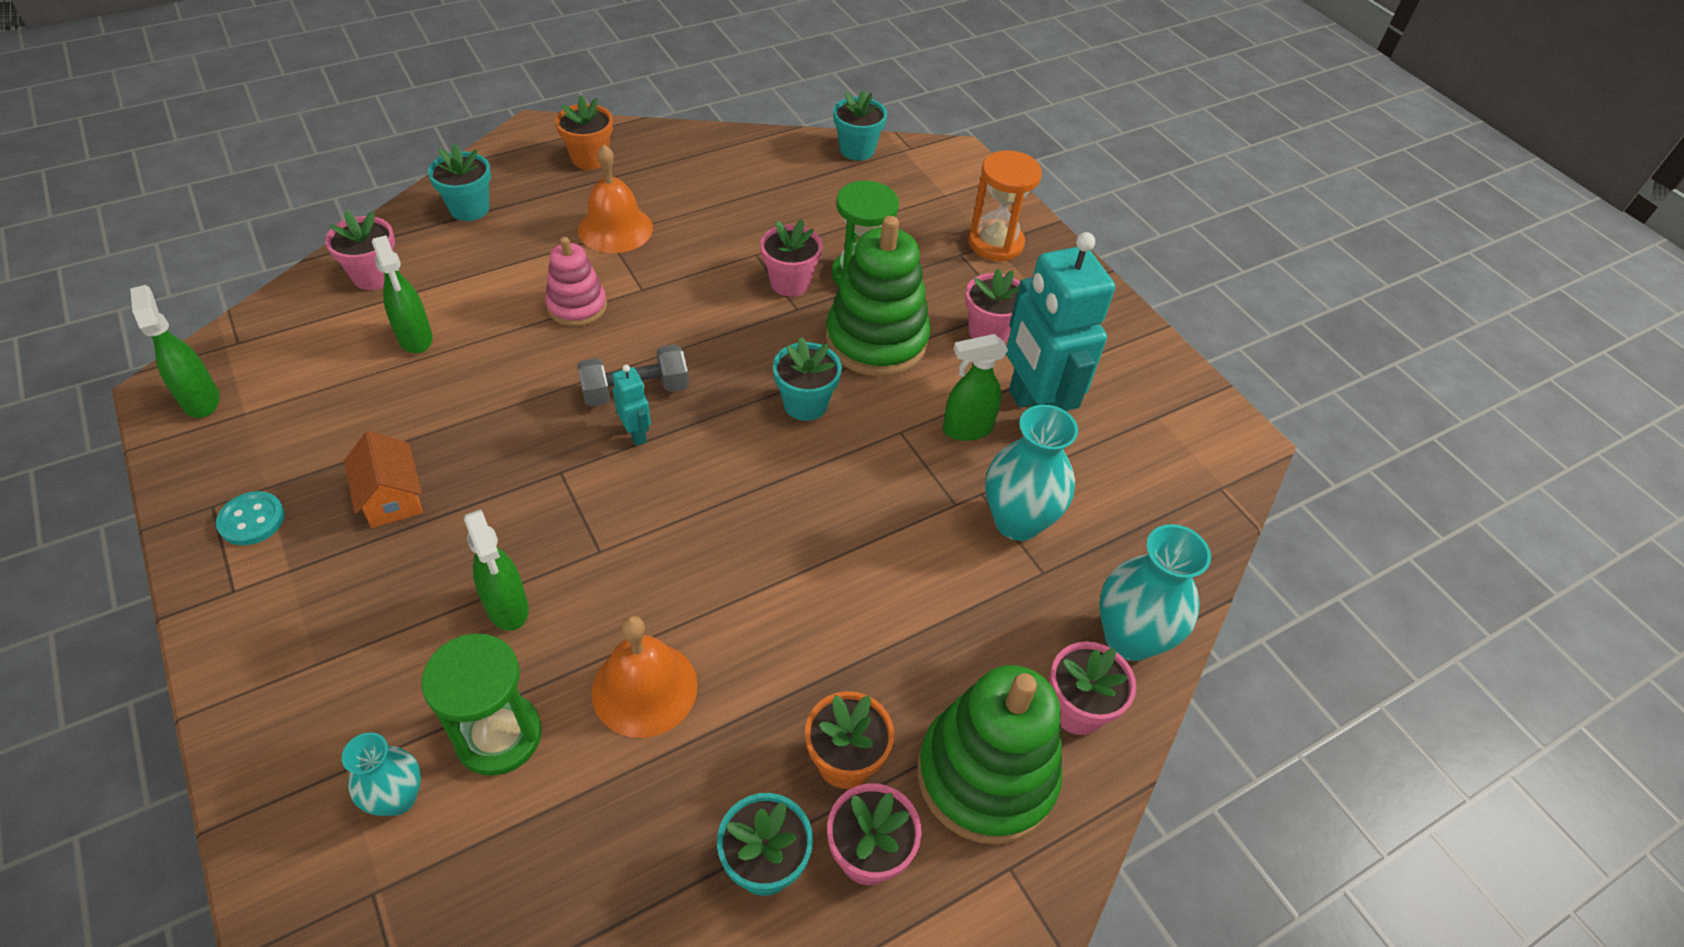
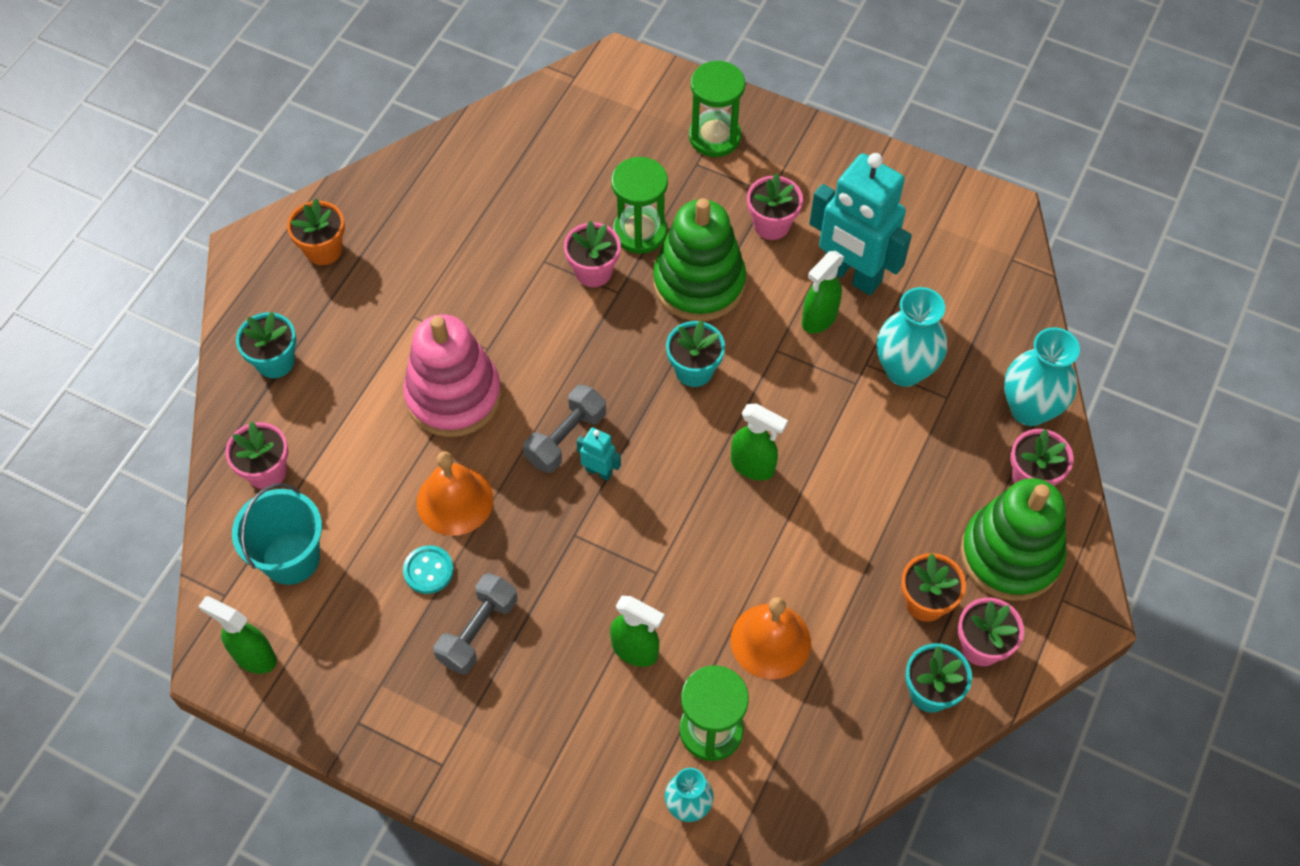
camera: 30 degrees left, 10 degrees up
(252, 520) = (398, 712): turquoise button -> turquoise button (428, 570)
(317, 346) = (291, 558): none -> turquoise bucket
(392, 497) = (478, 631): orange house -> grey dumbbell
(415, 339) = (359, 502): green spray bottle -> green spray bottle (753, 466)
(577, 306) = (453, 396): pink stacking toy -> pink stacking toy, size x1.74
(615, 229) = (413, 306): orange bell -> orange bell (455, 500)
(857, 150) = (533, 105): turquoise flower pot -> none
(995, 243) = (714, 137): orange hourglass -> green hourglass

